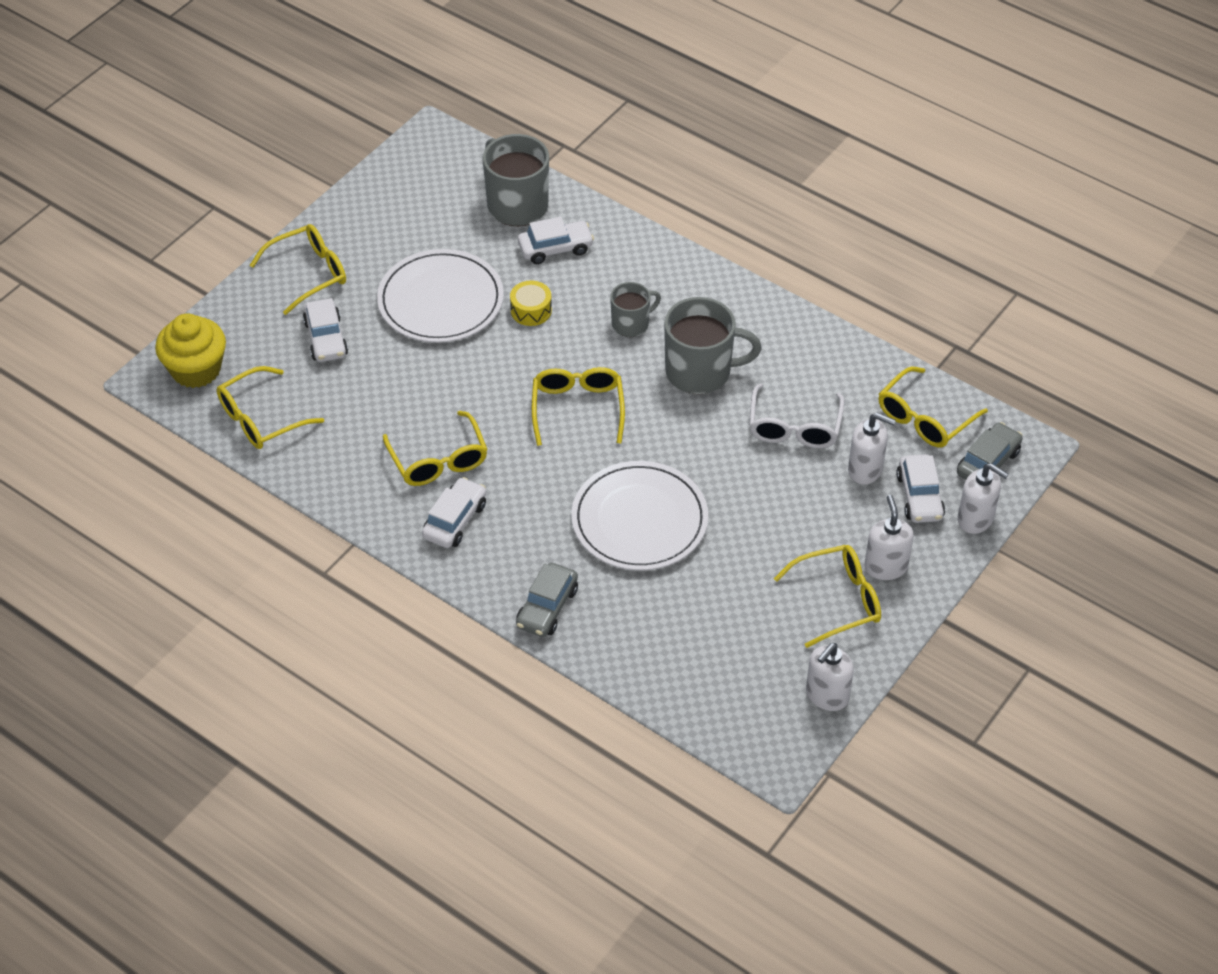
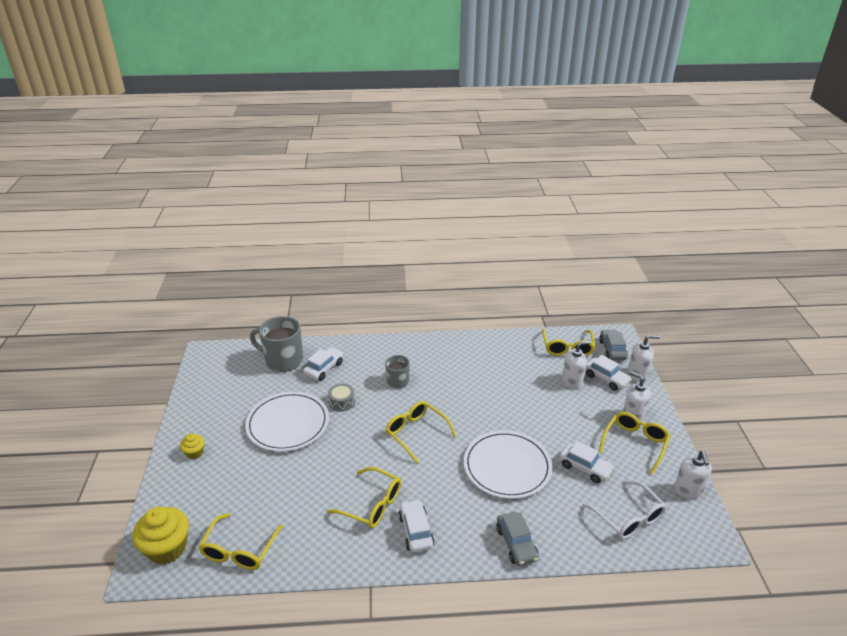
camera: 40 degrees left, 15 degrees down
(308, 274) = (194, 453): yellow glasses -> yellow cupcake
(326, 339) = (239, 480): white car -> white car (585, 468)
(531, 310) = (341, 402): yellow drum -> grey drum
(700, 372) = (454, 383): grey mug -> none
(794, 427) = (522, 382): white glasses -> white glasses (628, 517)

